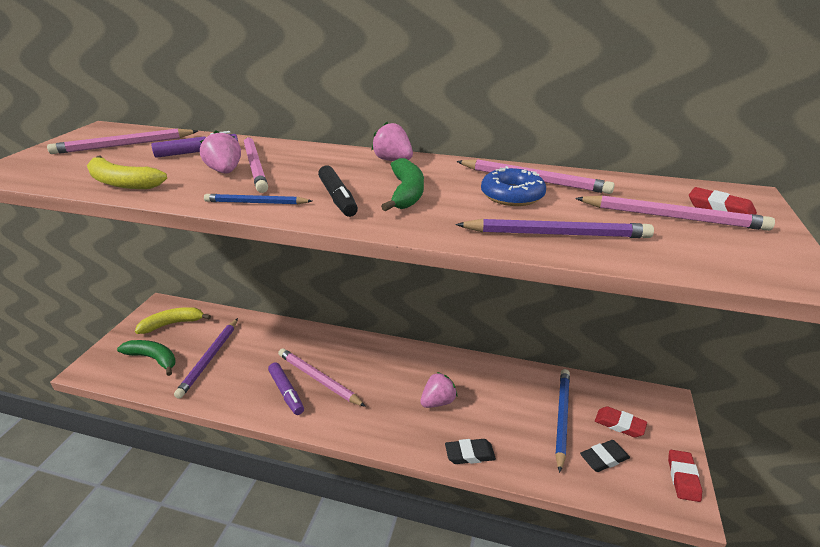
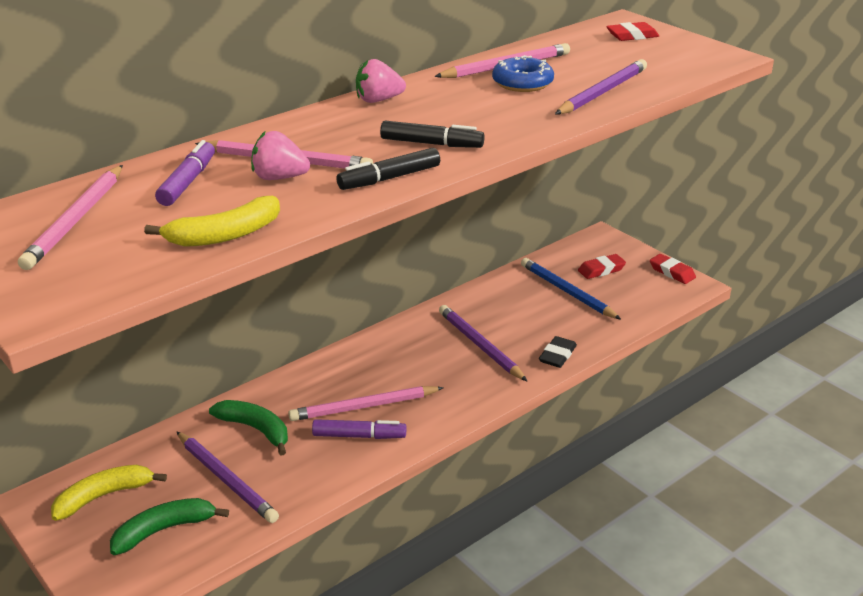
camera: 55 degrees left, 0 degrees up
(173, 324) = (104, 496): yellow banana -> yellow banana turned 45 degrees clockwise
(256, 203) = (389, 178): blue pencil -> black marker
(406, 193) = (461, 116): green banana -> green banana (255, 429)
(438, 401) = (480, 345): pink strawberry -> purple pencil
(604, 458) = (624, 295): black eraser -> none
(672, 217) = (624, 52): pink pencil -> none

